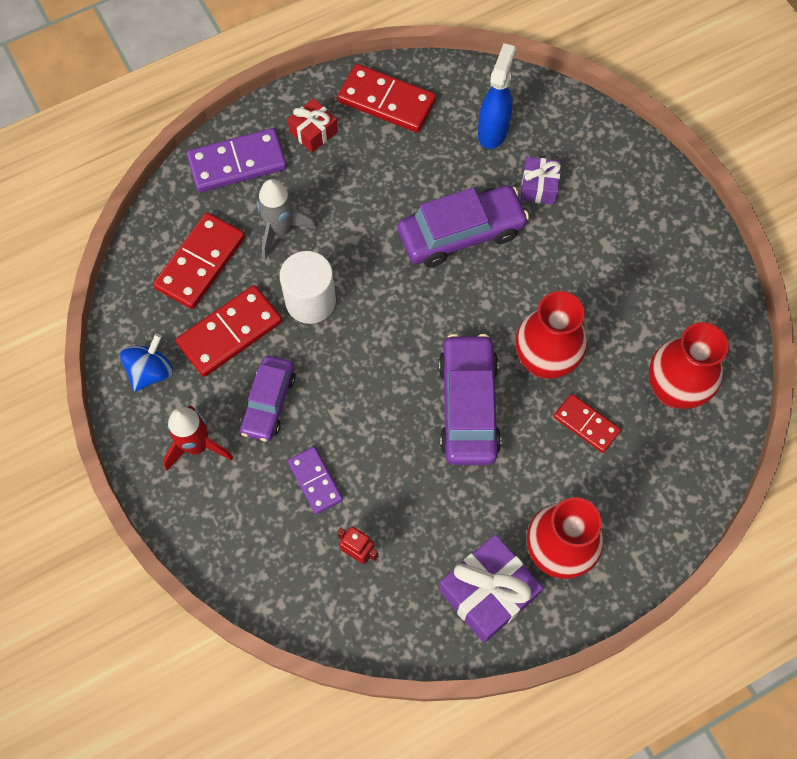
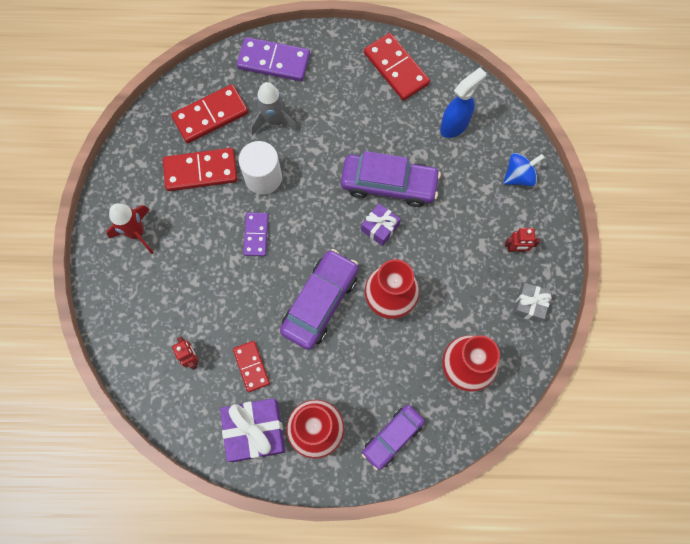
camera: 30 degrees right, 5 degrees up
(151, 371) = (138, 170): blue spinning top -> blue spinning top (519, 176)
(268, 402) = (196, 229): purple car -> purple car (392, 437)
(313, 132) = (335, 65): red gift -> none
(315, 481) = (193, 296): purple domino -> purple domino (256, 235)
(539, 187) = (461, 180): purple gift -> purple gift (380, 228)
(586, 424) = (389, 358): red domino -> red domino (251, 366)
(646, 230) = (516, 249): none -> red robot
(699, 282) = (529, 305): none -> grey gift

